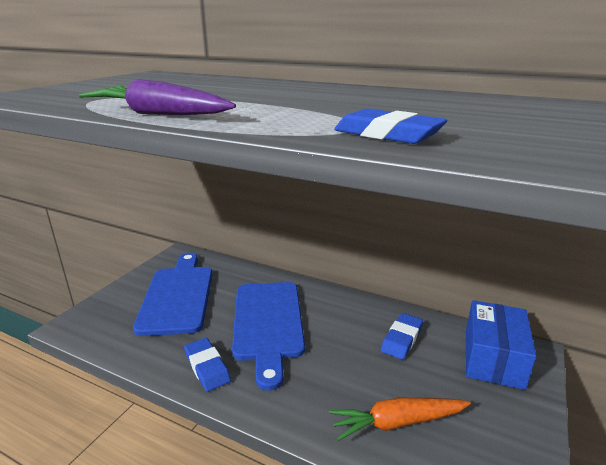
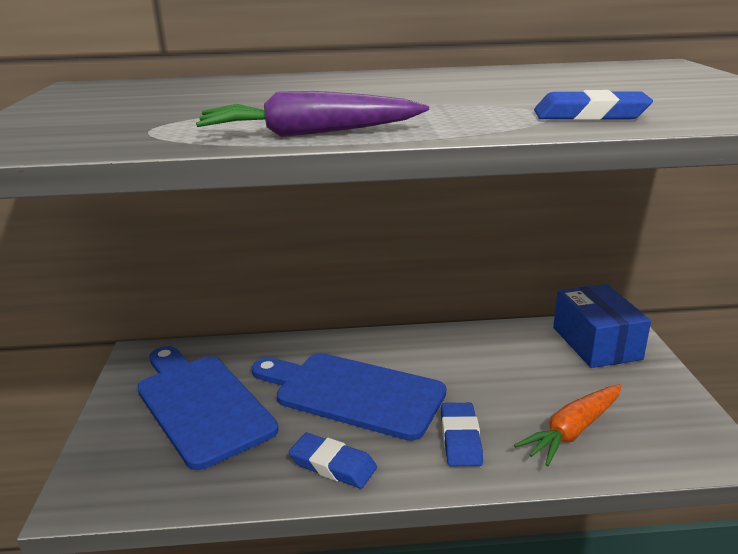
camera: 30 degrees left, 0 degrees up
(268, 323) = (352, 393): blue cutting board -> blue cutting board turned 150 degrees clockwise
(401, 339) = (504, 356): blue eraser -> blue eraser (460, 438)

